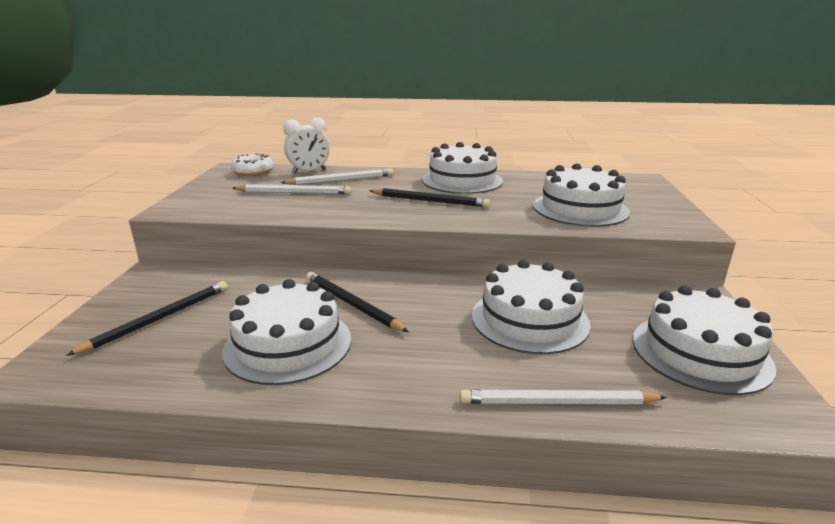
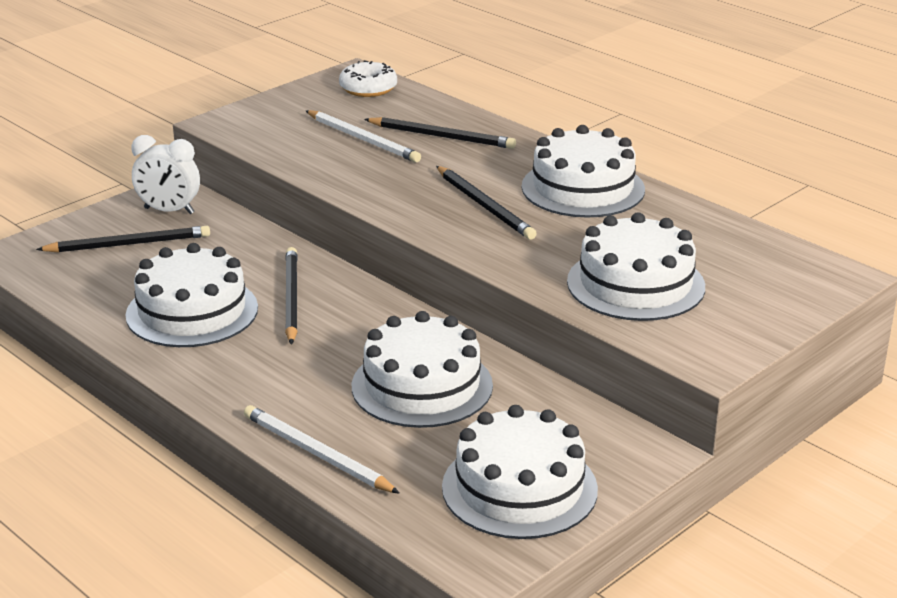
camera: 40 degrees right, 5 degrees up
(309, 171) = (429, 109): white clock -> white clock (169, 211)
(340, 180) = (441, 136): white pencil -> black pencil

